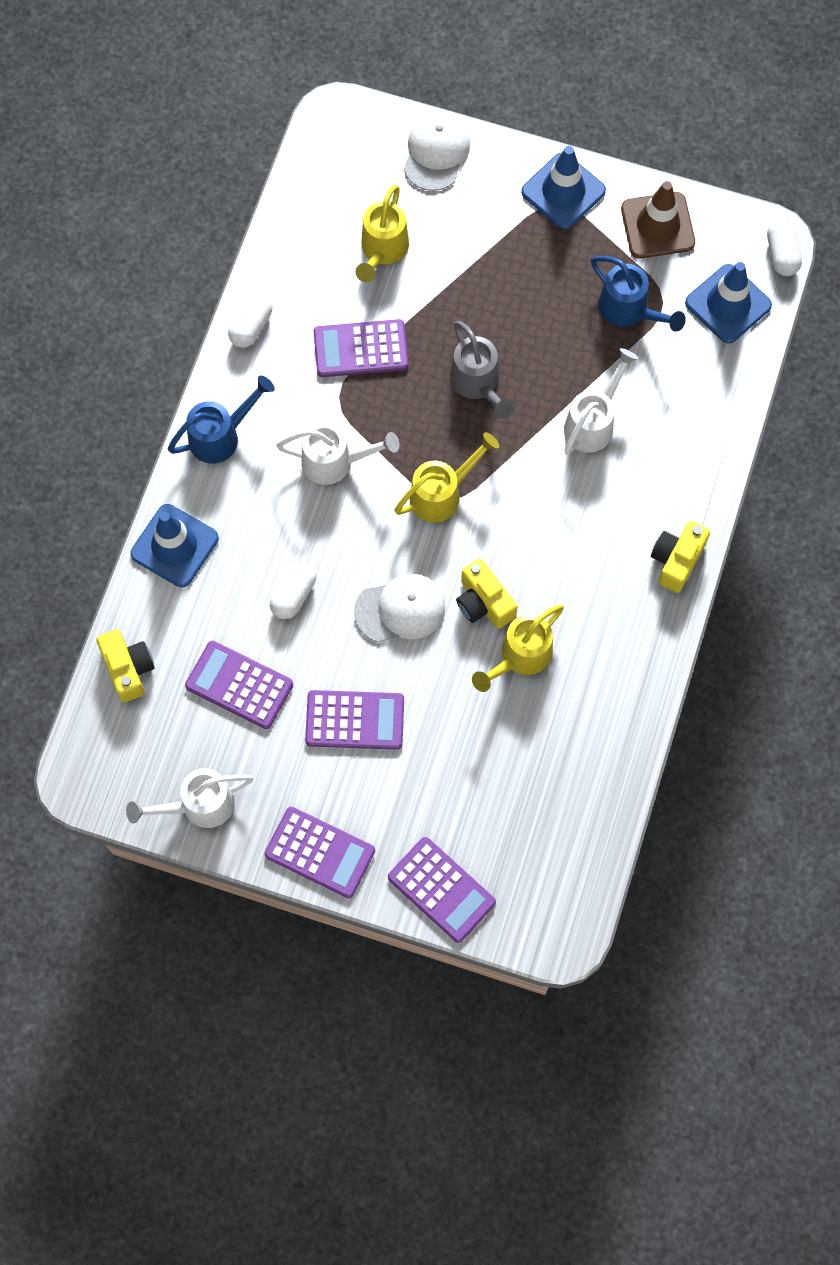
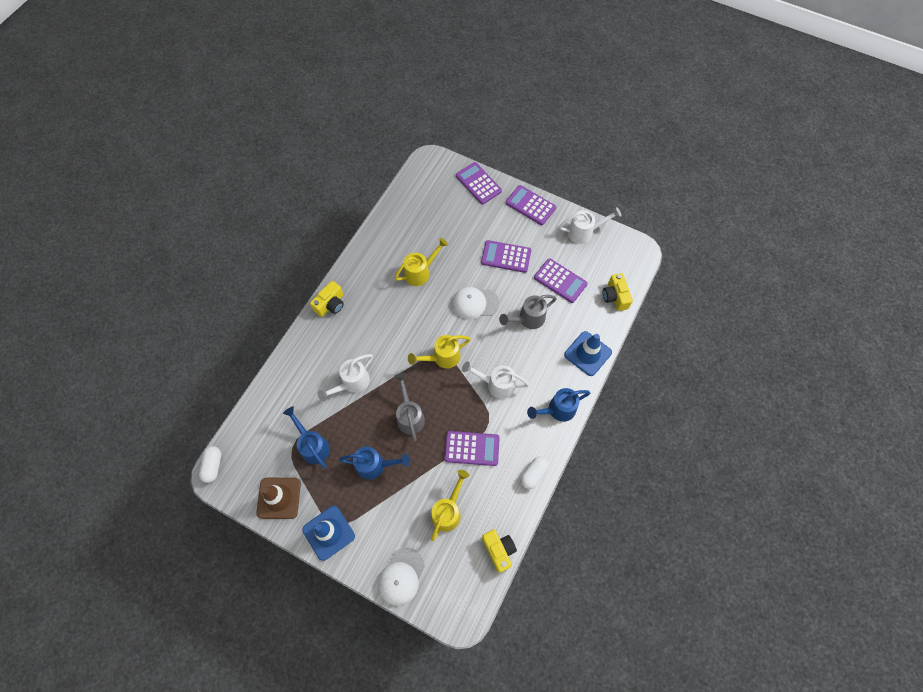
camera: 170 degrees left, 5 degrees down
(293, 595) = (528, 319): white capsule -> grey watering can
(483, 602) = (432, 300): yellow camera -> yellow camera (499, 550)
(517, 297) = (375, 465): none -> blue watering can
(728, 304) = (255, 439): blue traffic cone -> none

